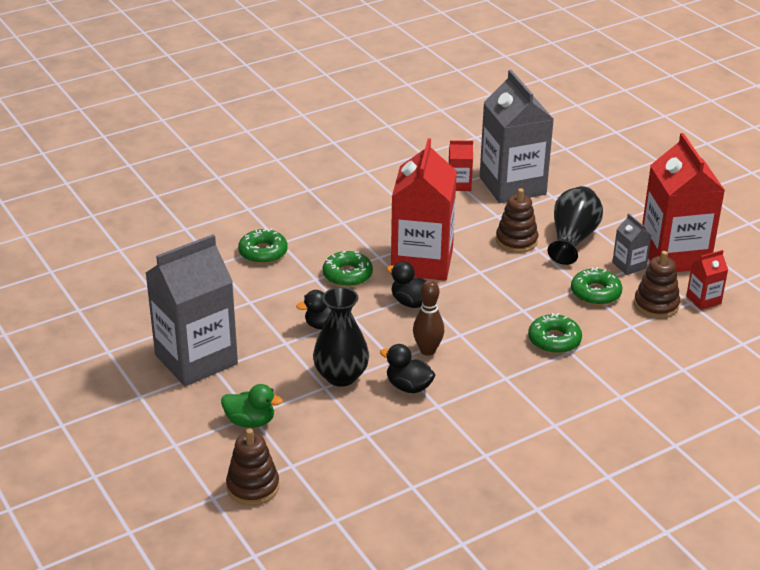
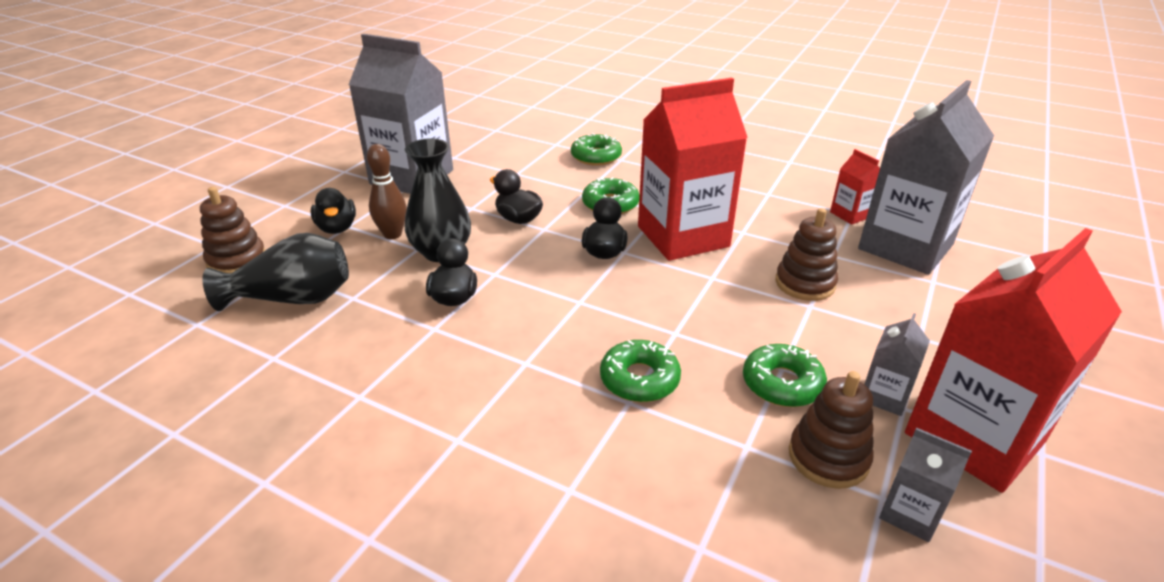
camera: 60 degrees right, 0 degrees up
(250, 421) = (337, 228): green duck -> black duck
(427, 350) = (530, 289): brown bowling pin -> brown bowling pin (392, 234)
(572, 239) = (871, 325): black vase -> black vase (293, 299)
(703, 300) = (910, 513): red carton -> grey carton

